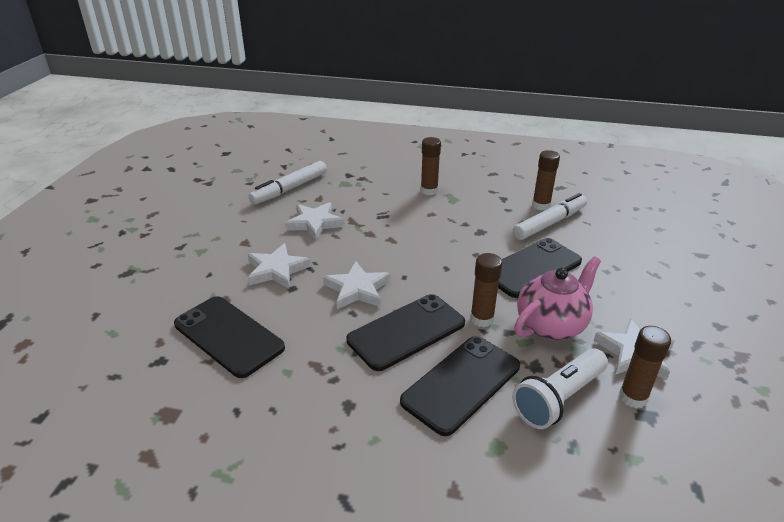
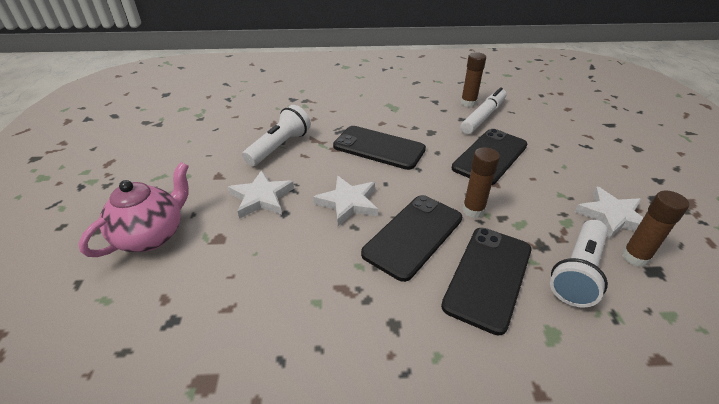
camera: 15 degrees left, 5 degrees up
(228, 336) = (239, 276): black phone -> black phone (379, 148)
(290, 189) = (242, 118): white marker -> none
(314, 223) = (280, 147): white star -> white flashlight
(429, 191) = (370, 103): brown glue stick -> none
(551, 325) = (533, 205): pink teapot -> pink teapot (152, 236)

